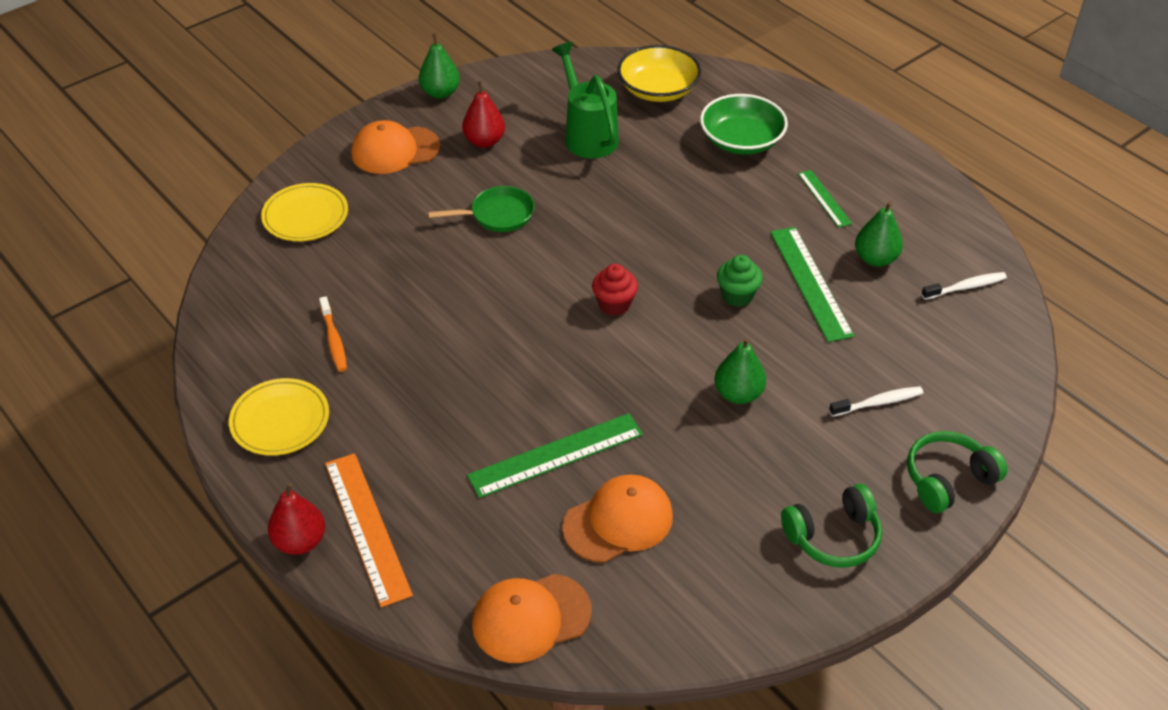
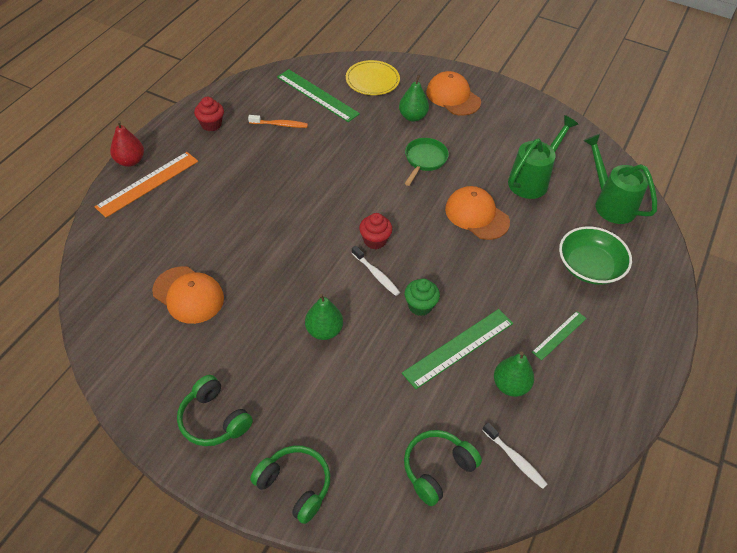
camera: 65 degrees right, 5 degrees up
(280, 420) = (211, 124): yellow plate -> red cupcake
(334, 340) = (280, 125): orange toothbrush -> orange toothbrush turned 135 degrees counterclockwise
(440, 93) = (521, 99): green pear -> green pear (412, 117)
(484, 141) = (489, 132): red pear -> none
(498, 215) = (424, 160): green pan -> green pan turned 120 degrees counterclockwise
(531, 618) = (103, 274): orange cap -> orange cap (476, 215)
(556, 455) = (231, 249): green ruler -> green ruler (317, 95)
(658, 89) = (610, 203): yellow bowl -> green watering can
(878, 402) = (354, 421): white toothbrush -> white toothbrush (376, 274)
(960, 351) = (437, 469): none -> green headphones

